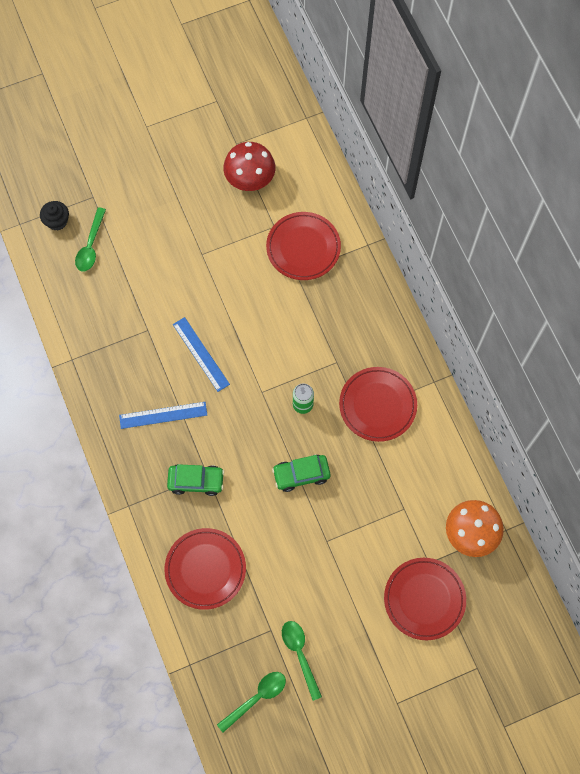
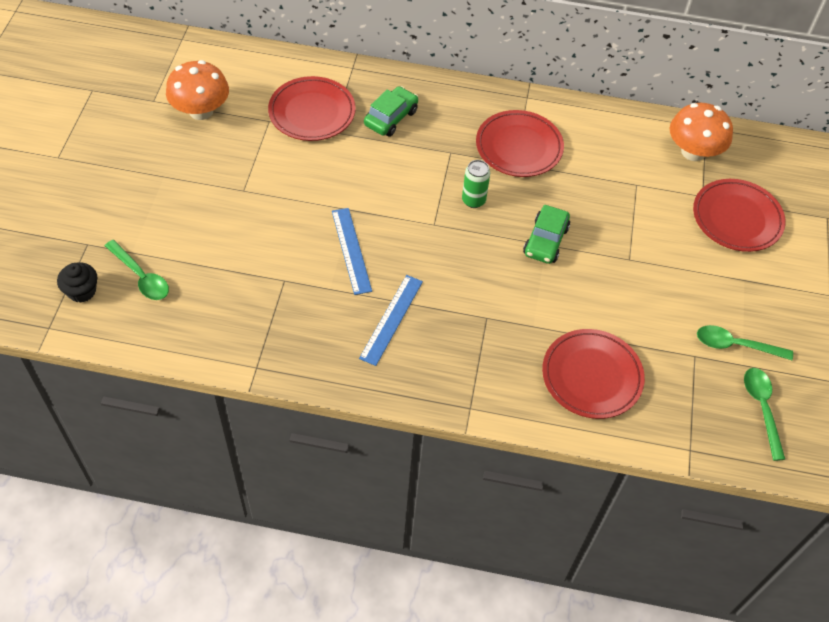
camera: 60 degrees left, 15 degrees down
(196, 481) = (488, 331): green car -> green car (391, 118)
(201, 354) = (351, 250): blue ruler -> blue ruler turned 75 degrees clockwise
(250, 179) = (201, 111): red mushroom -> orange mushroom

